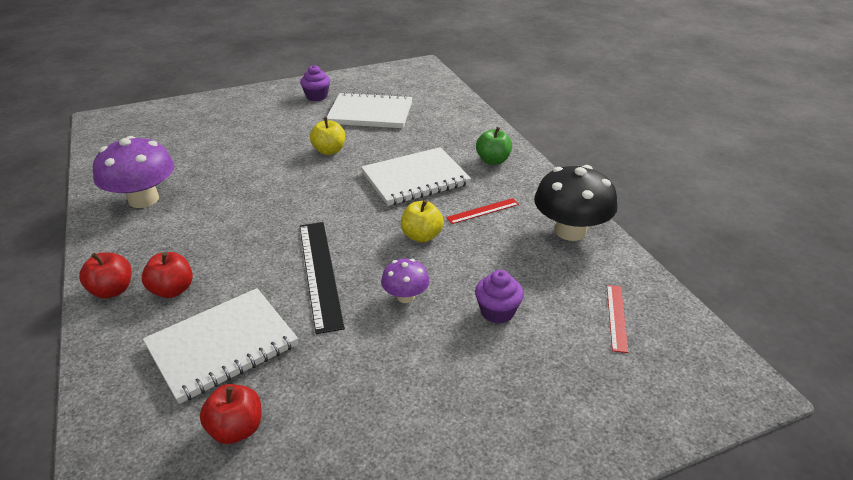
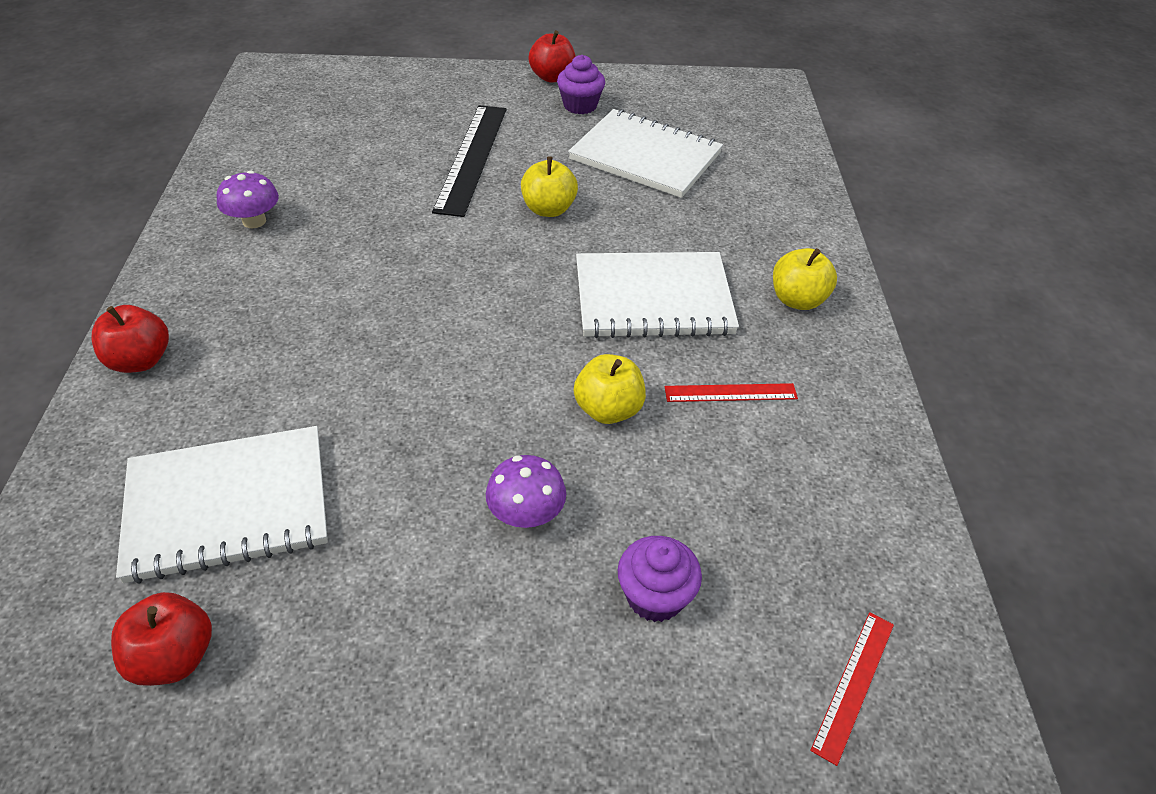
camera: 20 degrees right, 10 degrees up
(143, 199) = (254, 221): purple mushroom -> purple mushroom, size x0.53
(172, 290) = (213, 386): red apple -> red apple (552, 77)
(320, 273) = (423, 426): black ruler -> black ruler (472, 158)
(493, 160) = (797, 300): green apple -> yellow apple
(570, 231) = (860, 480): black mushroom -> none

